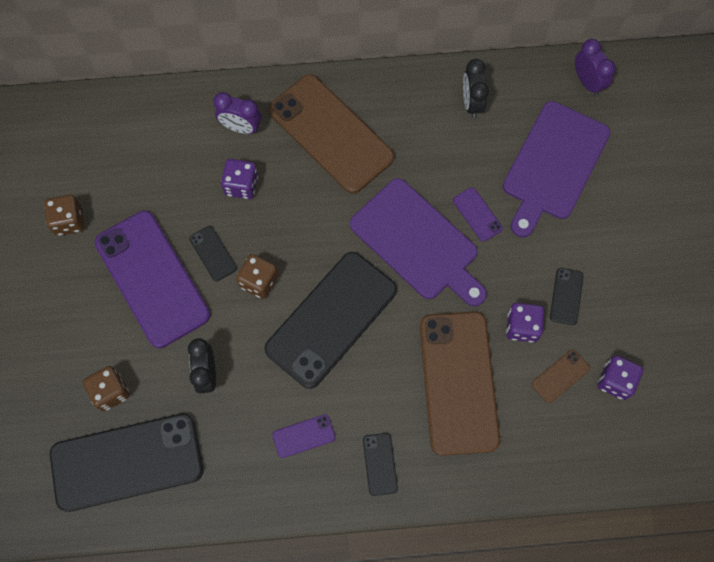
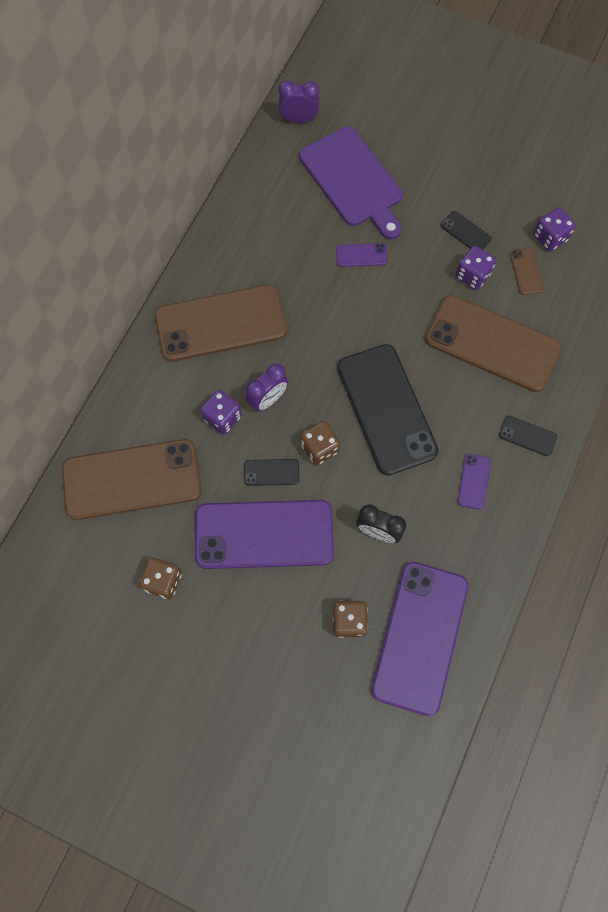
camera: 60 degrees left, 0 degrees up
(127, 461) = (419, 637): black phone -> purple phone
(144, 146) = (132, 479): none -> brown phone
(241, 127) = (167, 390): purple clock -> purple clock (268, 399)
(417, 243) = (359, 310): purple cutting board -> none
(471, 103) = (263, 207): black clock -> none

